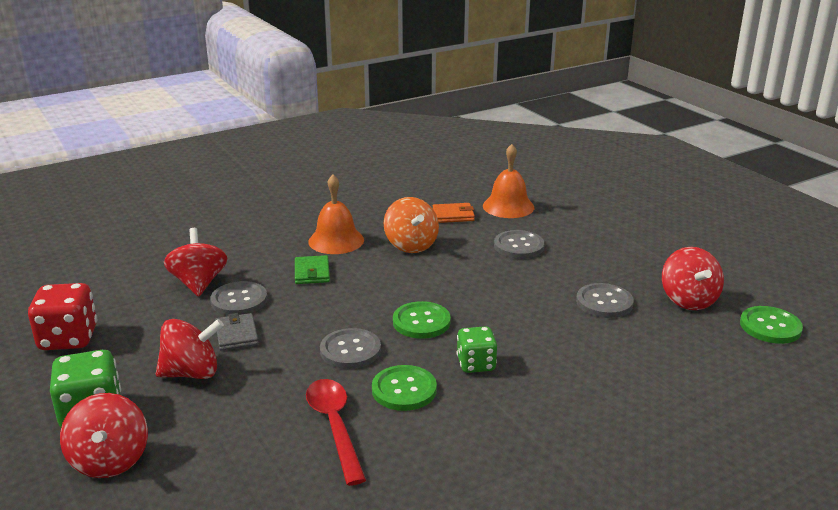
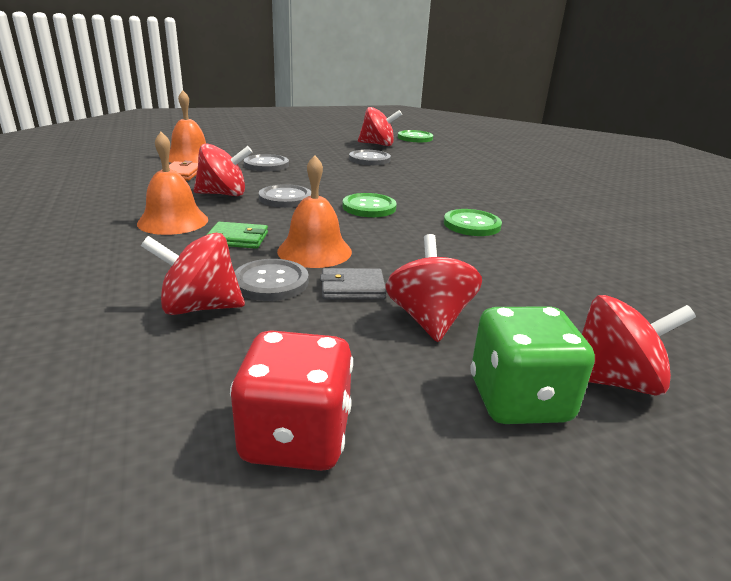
camera: 80 degrees left, 0 degrees up
(300, 309) = (314, 251): none -> orange bell
(334, 426) = (525, 254): red spoon -> none
(350, 350) = (406, 237): grey button -> grey button (285, 198)
(411, 245) = (223, 194): orange spinning top -> red spinning top
(476, 364) = (439, 199): green dice -> none

